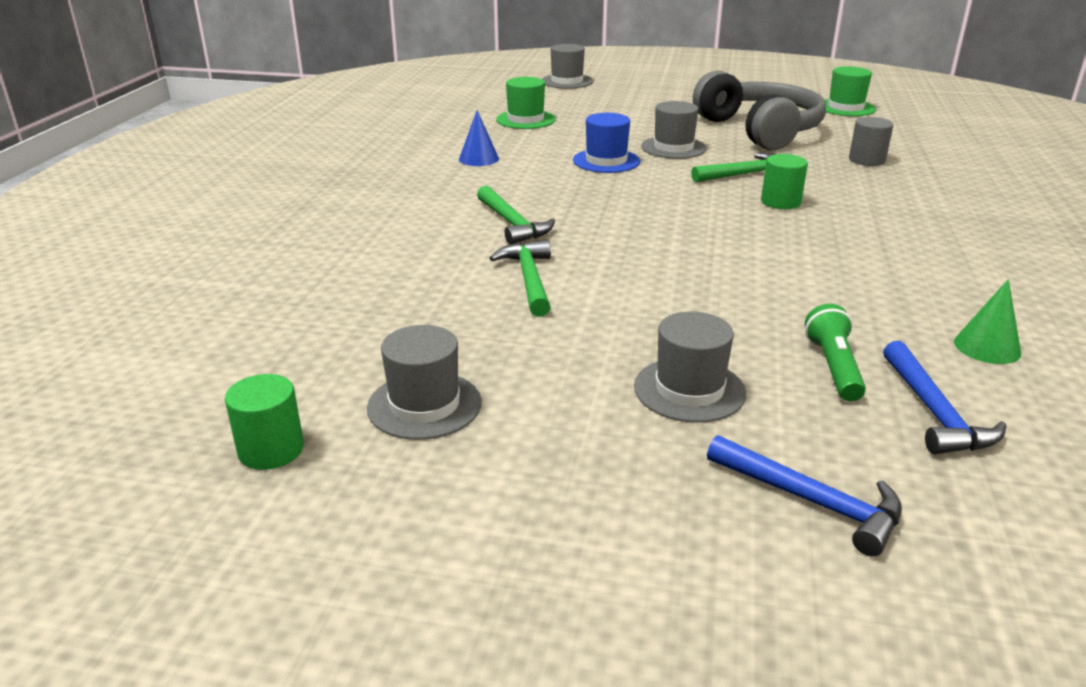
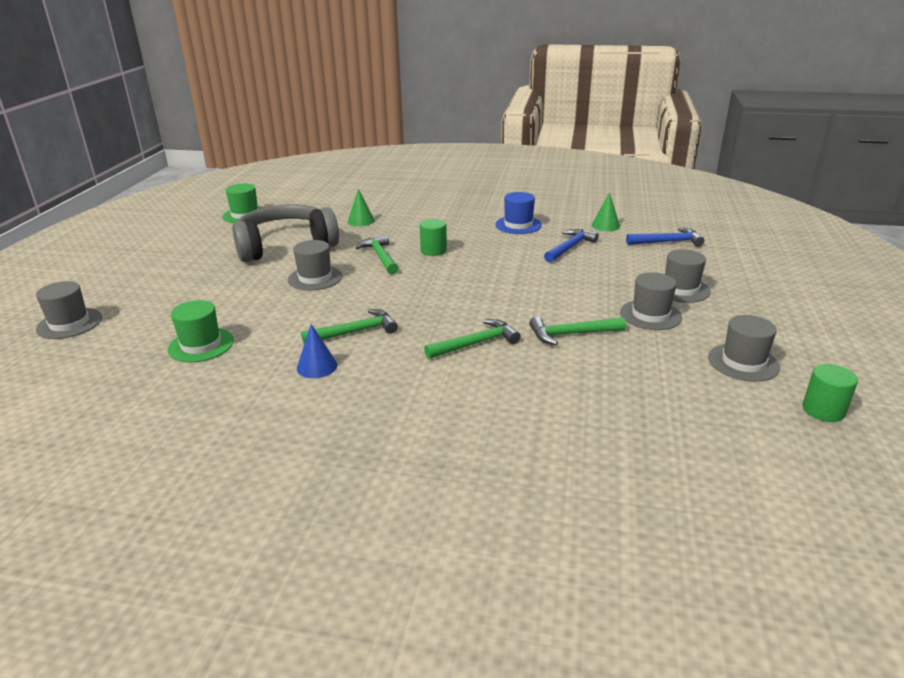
camera: 90 degrees left, 0 degrees up
(545, 170) = (355, 332): none -> green hammer
(586, 345) = (650, 315): none -> grey hat
(606, 161) = (339, 305): blue hat -> blue hat (518, 225)
(812, 501) = (749, 270): blue hammer -> blue hammer (570, 247)
(833, 367) = (640, 256): green flashlight -> none
(866, 160) = (361, 221): grey cylinder -> green cone

